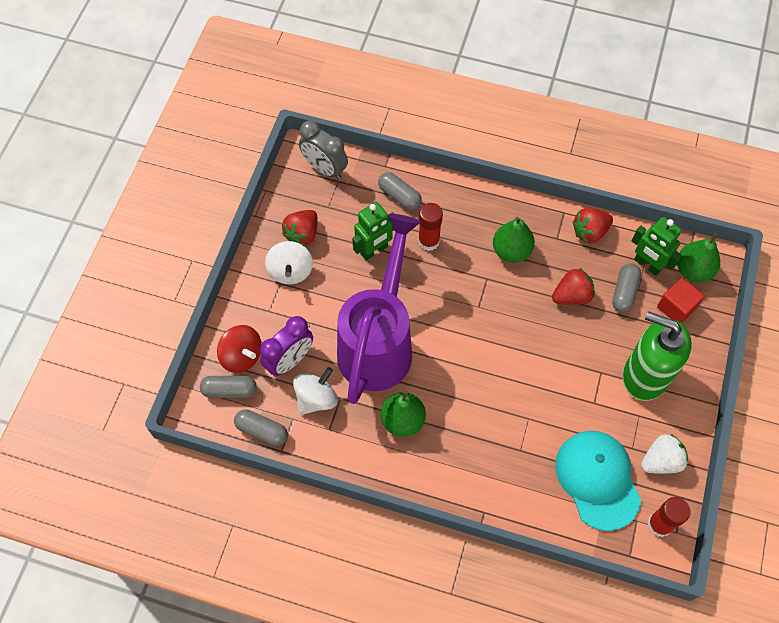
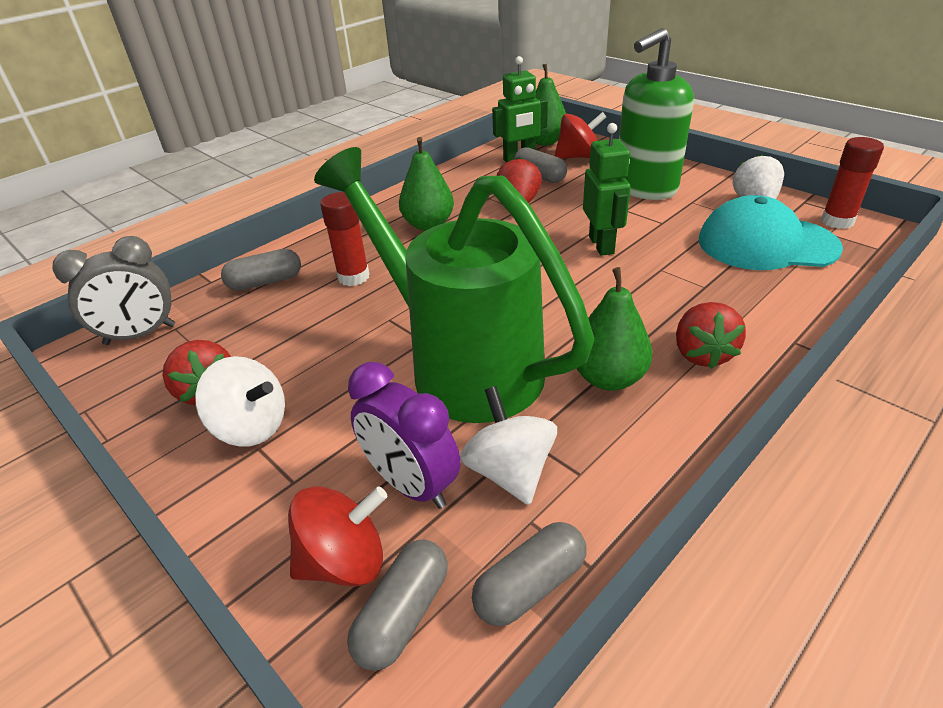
camera: 60 degrees left, 25 degrees down
(290, 360) = (411, 484): purple clock -> purple clock turned 150 degrees clockwise
(374, 250) = (315, 326): green robot -> green robot (601, 245)
(379, 341) = (460, 363): purple watering can -> green watering can
(589, 232) = (454, 177): red strawberry -> red strawberry (702, 354)
(676, 307) = (578, 157): red cube -> red spinning top

